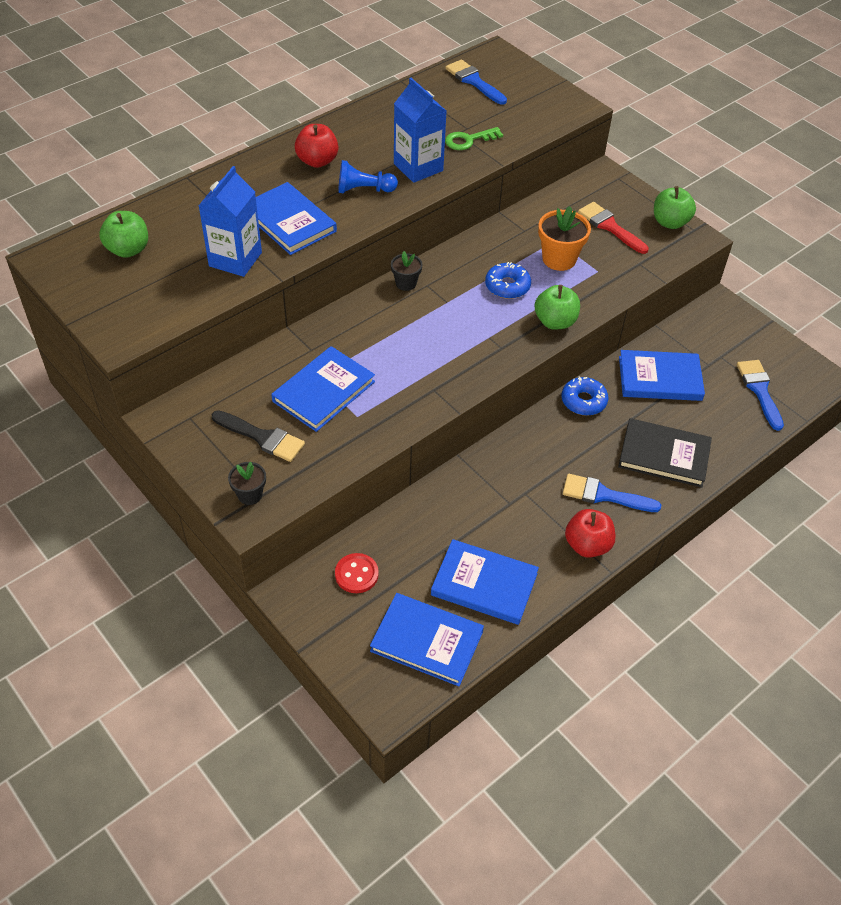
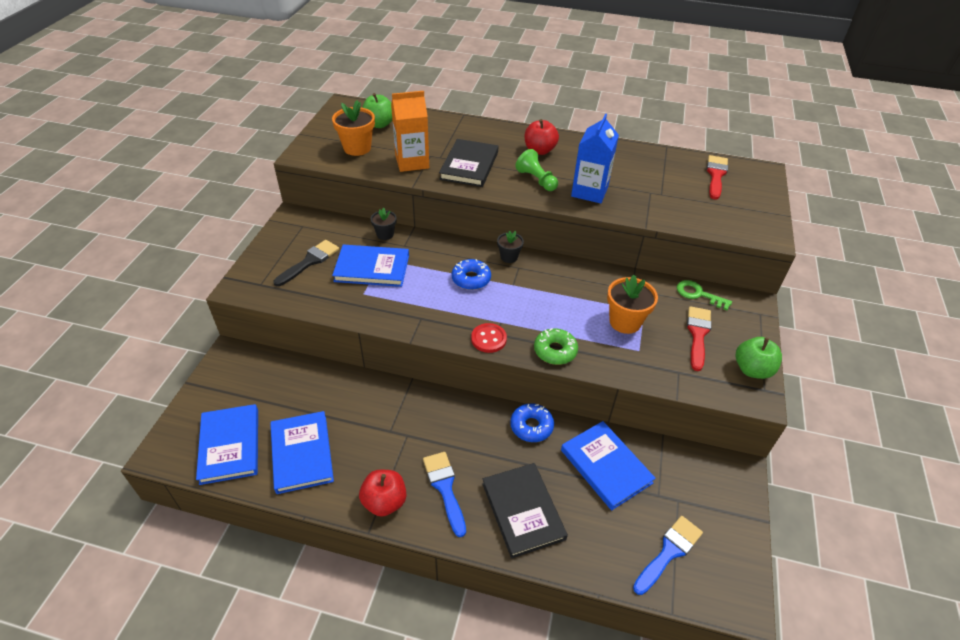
camera: 55 degrees right, 5 degrees down
(158, 289) = (357, 148): none -> orange flower pot
(235, 259) = (412, 162): blue carton -> orange carton
(250, 495) = (257, 279): black flower pot -> black flower pot (385, 234)
(262, 437) = (309, 261): black brush -> black brush turned 135 degrees counterclockwise
(289, 222) = (469, 165): blue book -> black book
(356, 574) = (266, 378): red button -> red button (488, 339)
(364, 190) = (536, 180): blue pawn -> green pawn
(468, 140) = (649, 200): green key -> green key (698, 294)
(474, 81) = (716, 175): blue brush -> red brush
(507, 286) = (563, 307): blue donut -> blue donut (471, 279)
(555, 322) = (555, 351): green apple -> green donut

